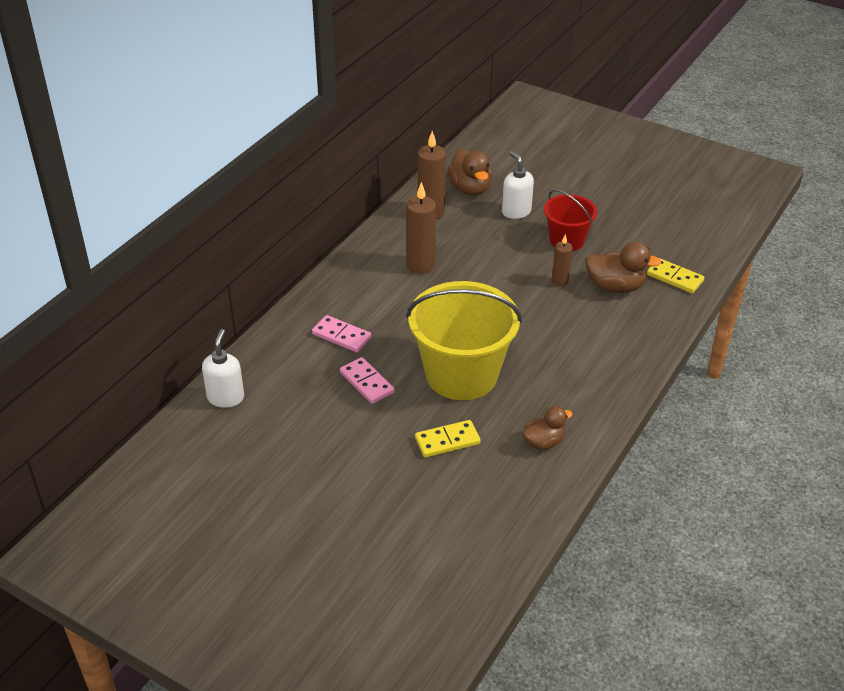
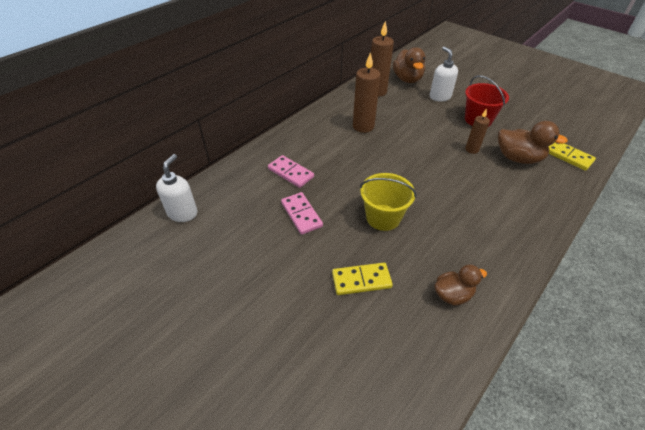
camera: 10 degrees right, 5 degrees up
(461, 374) = (383, 217): yellow bucket -> yellow bucket, size x0.55

